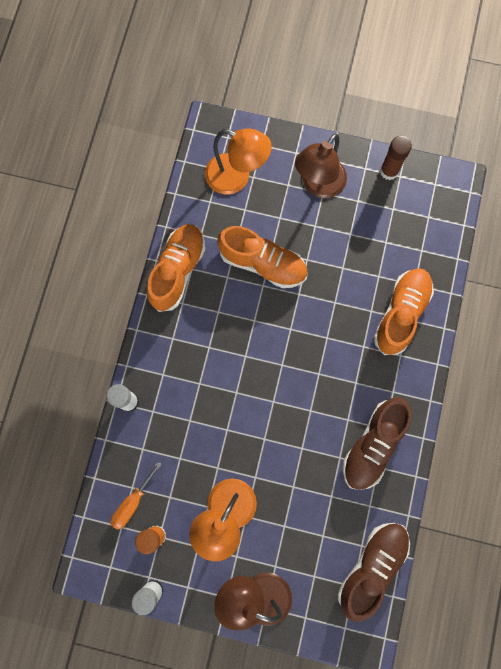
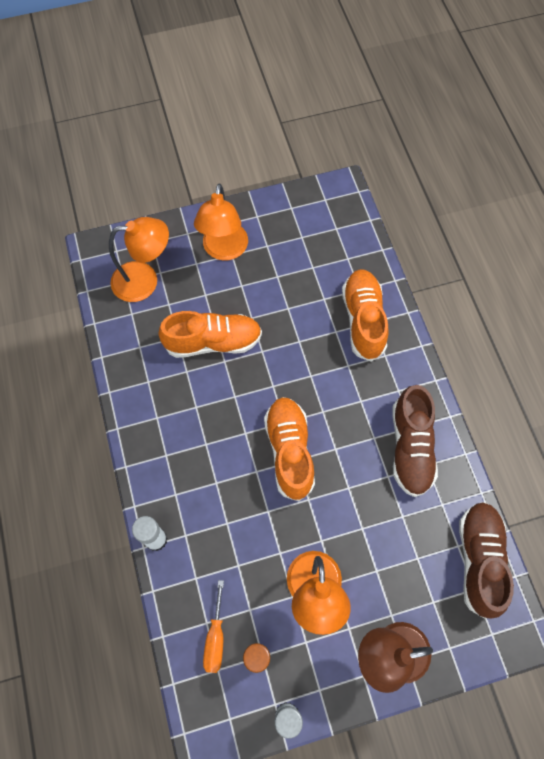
camera: 30 degrees left, 10 degrees down
(178, 271) = (135, 390): orange shoe -> orange shoe (289, 451)
(318, 185) = (224, 250): brown lamp -> orange lamp
(389, 171) = (279, 208): brown glue stick -> none

